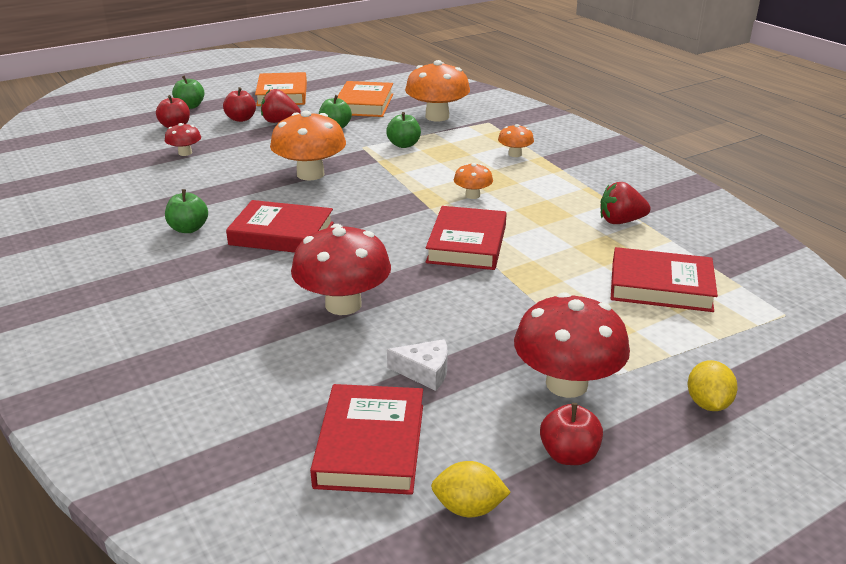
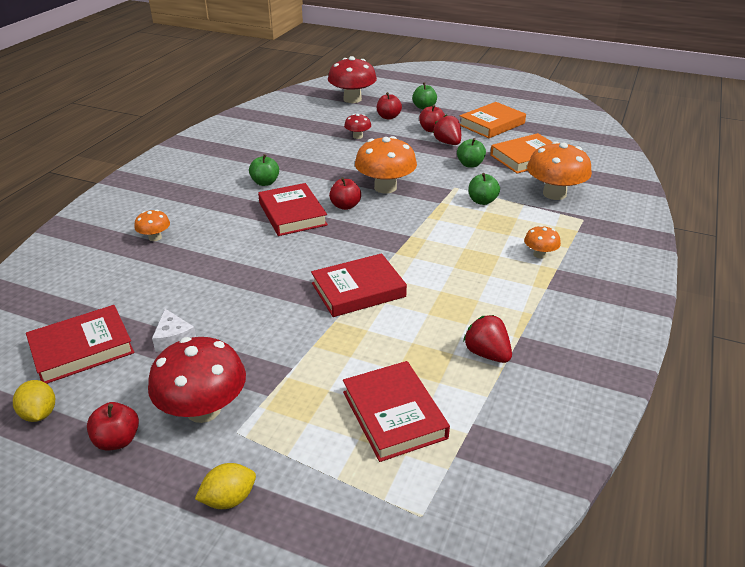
camera: 55 degrees right, 5 degrees up
(312, 203) = (345, 206): none -> red apple
(343, 304) = (227, 273): red mushroom -> red mushroom (352, 99)
(472, 195) = (438, 263): orange mushroom -> orange mushroom (155, 237)

